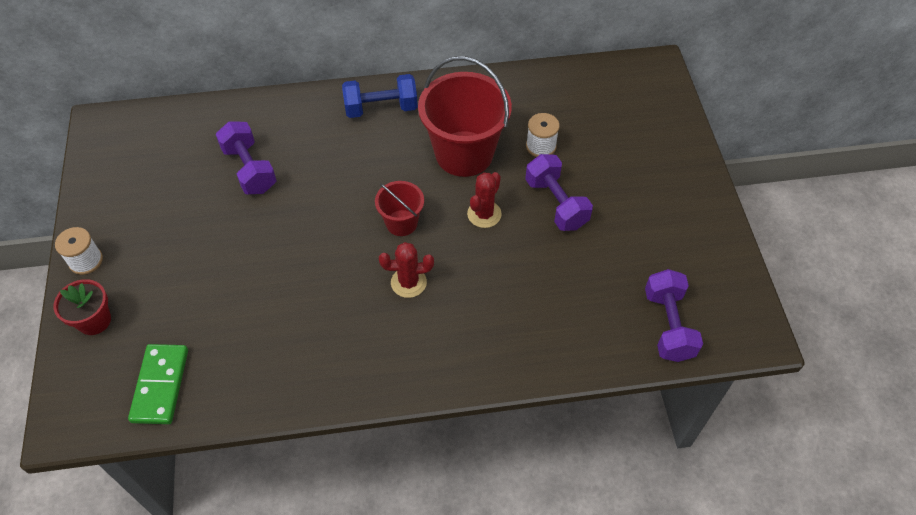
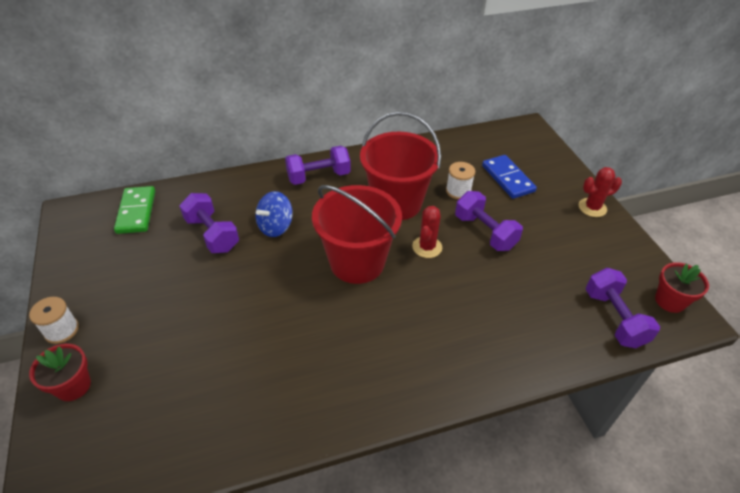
camera: 10 degrees left, 10 degrees down
(160, 385) = (148, 442): green domino -> green domino (136, 212)
(320, 168) = (275, 226): none -> blue spinning top
(381, 108) = (318, 177): blue dumbbell -> purple dumbbell
(401, 223) = (357, 262): red bucket -> red bucket, size x1.94
(408, 282) = (375, 311): red cactus -> red cactus (592, 208)
(606, 136) = (507, 178): none -> blue domino
(740, 314) = (670, 301): none -> red flower pot

